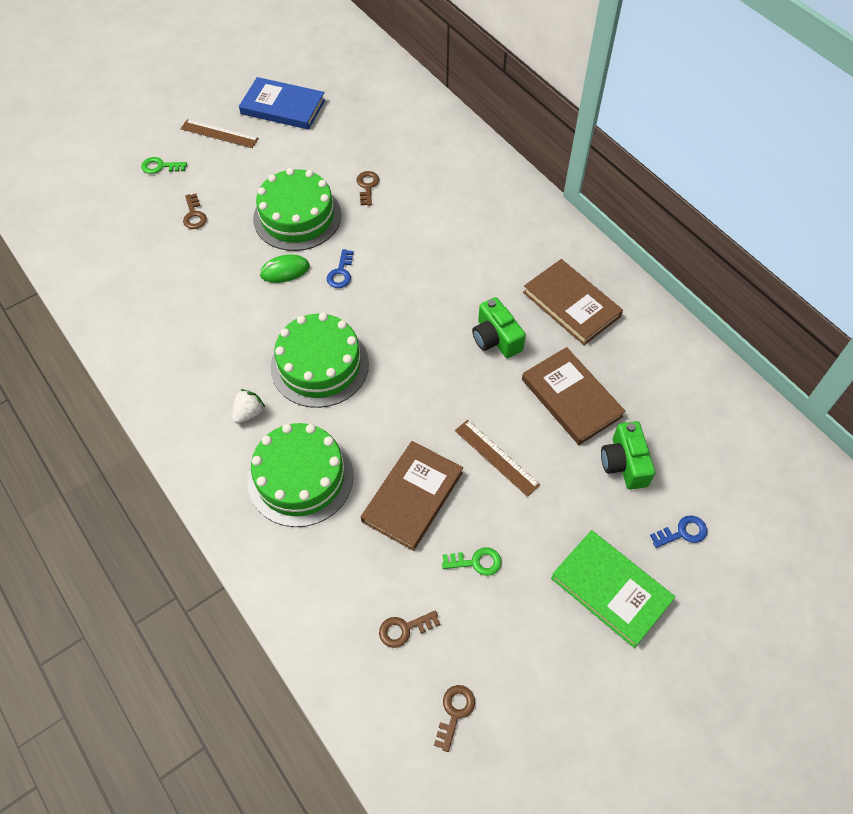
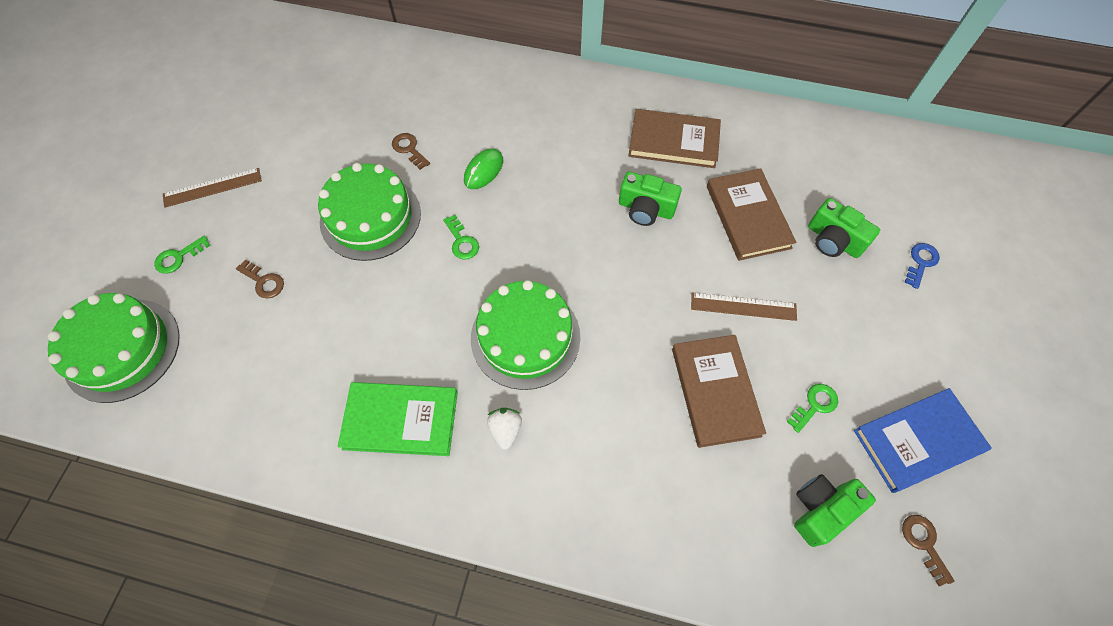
camera: 40 degrees left, 5 degrees up
(283, 107) = (255, 124): blue book -> blue book (917, 441)
(285, 271) = (408, 274): green mouse -> green mouse (483, 170)
(300, 477) = (609, 451): green cake -> green cake (122, 349)
(341, 273) = (462, 241): blue key -> green key
(404, 629) = (821, 510): brown key -> green camera
(571, 398) = (747, 217): brown book -> brown book turned 60 degrees clockwise
(611, 589) = (922, 345): green book -> green book (401, 420)

